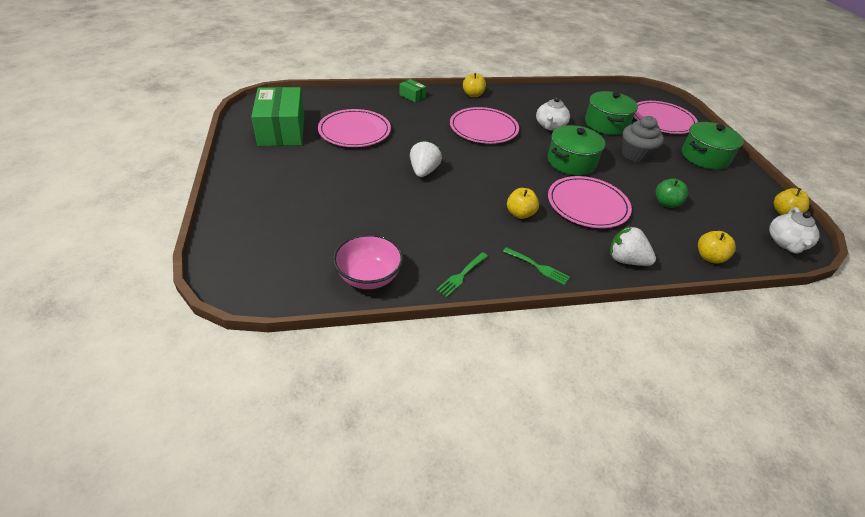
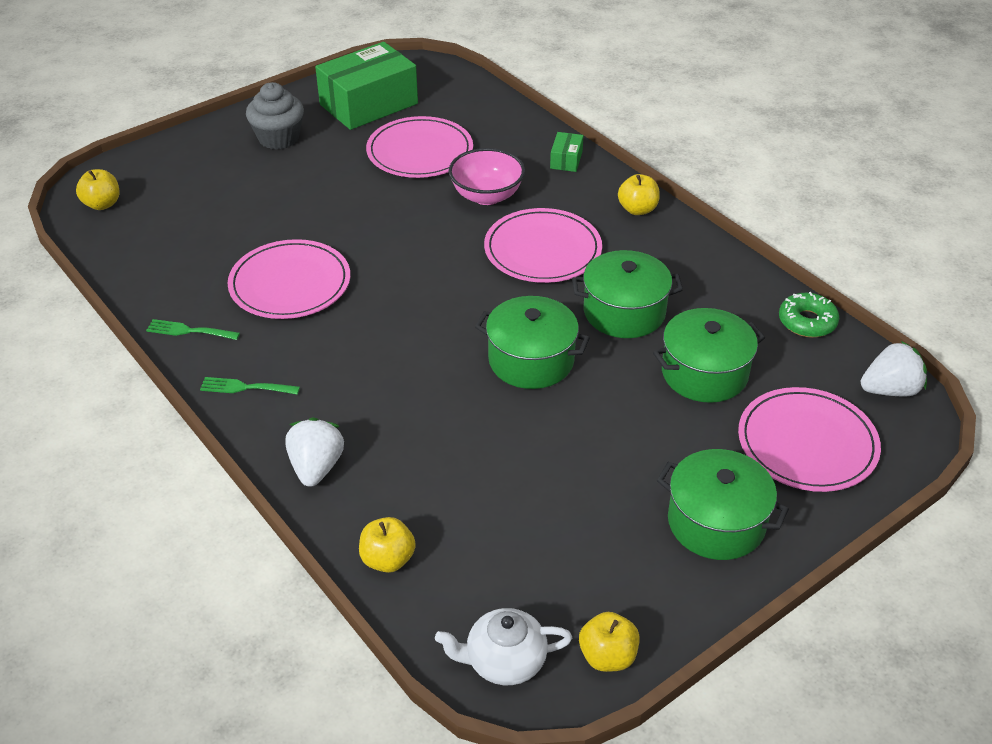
camera: 65 degrees right, 0 degrees up
(369, 277) = (145, 268): pink bowl -> pink bowl (486, 196)
(424, 171) = (376, 236): white strawberry -> white strawberry (890, 390)
(520, 214) = (348, 344): yellow apple -> yellow apple (102, 204)
(537, 267) = (246, 387): green fork -> green fork turned 90 degrees clockwise
(550, 126) = (624, 312): white teapot -> green pot
(585, 91) = (807, 322): none -> green donut
(587, 205) = (424, 402): pink plate -> pink plate (290, 283)
(635, 155) = (628, 428): grey cupcake -> grey cupcake (278, 138)
(666, 203) = (502, 490): green apple -> none

